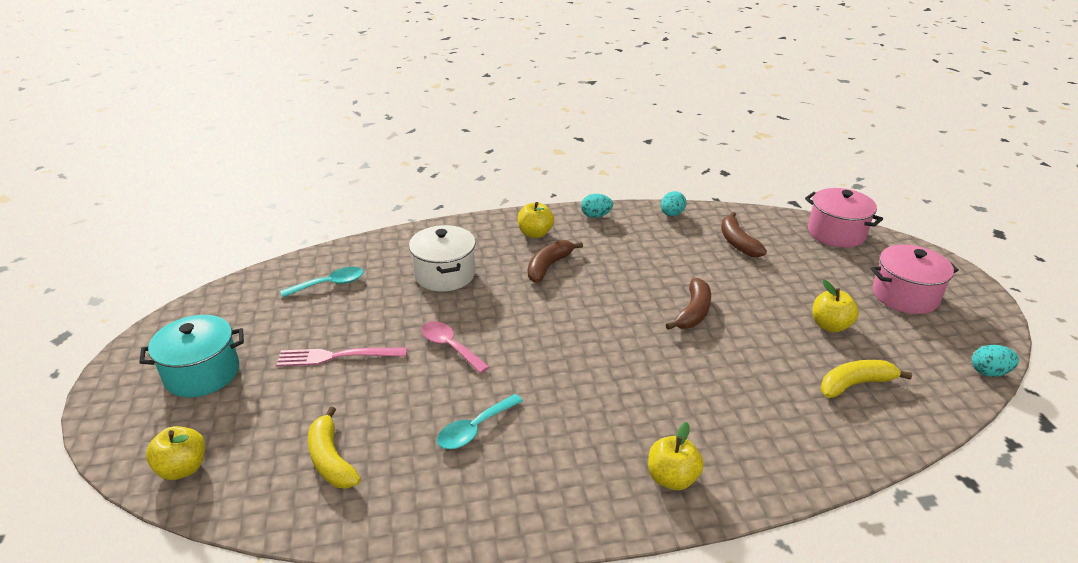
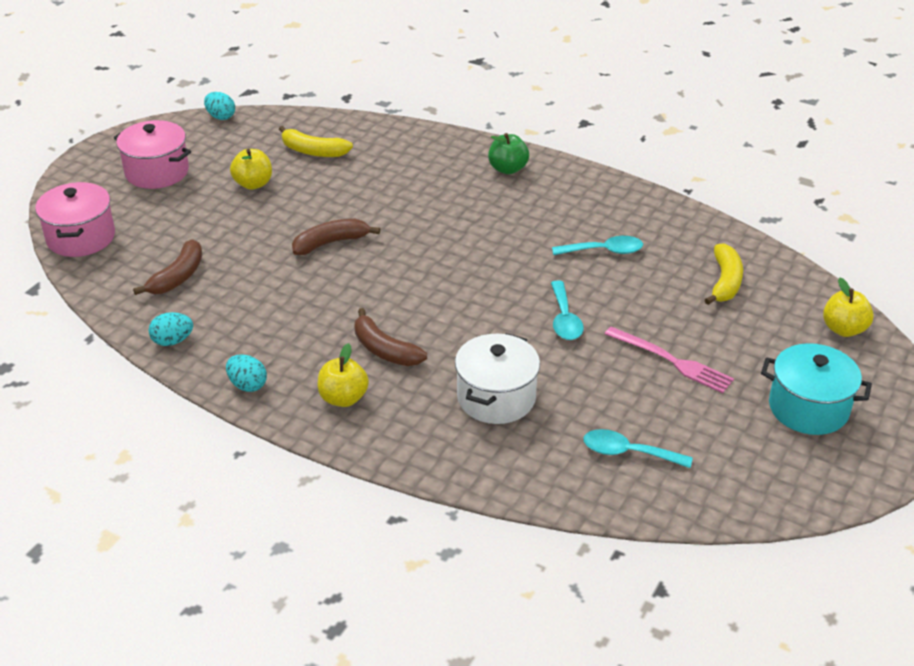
camera: 140 degrees left, 5 degrees up
(450, 346) = (564, 319): pink spoon -> turquoise spoon
(549, 266) = (384, 350): brown banana -> brown banana turned 60 degrees clockwise
(672, 478) = (508, 169): yellow apple -> green apple

